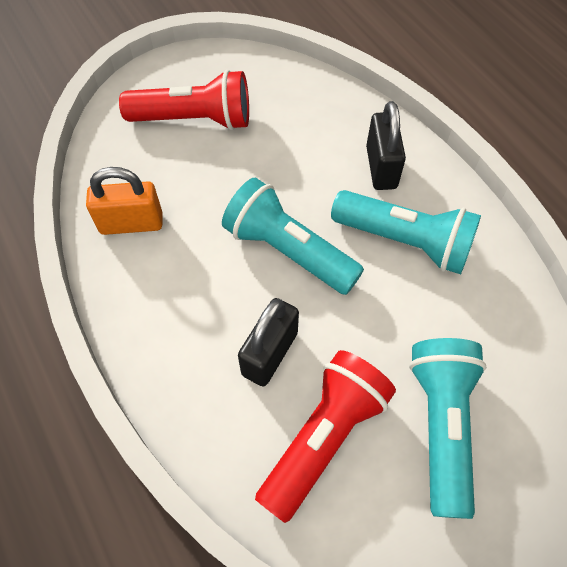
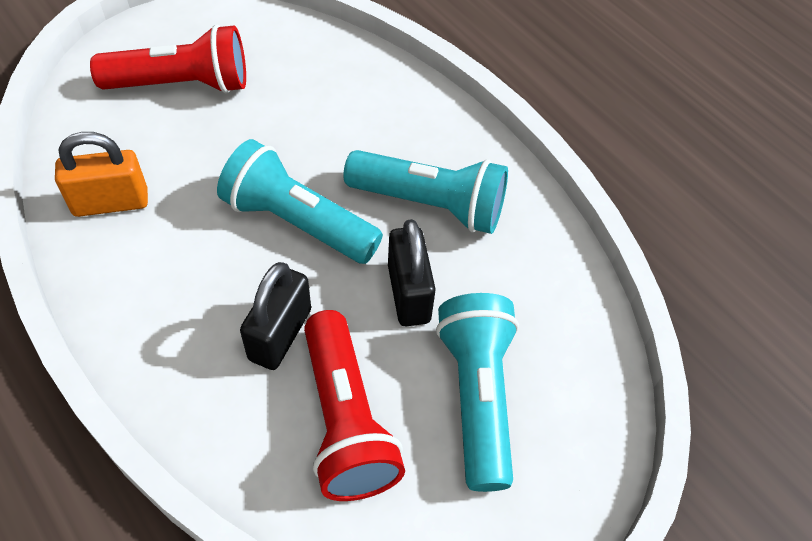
camera: 10 degrees left, 5 degrees down
(324, 437) = (345, 420): red flashlight -> red flashlight turned 135 degrees clockwise
(381, 167) = (400, 127): black padlock -> black padlock (408, 293)

